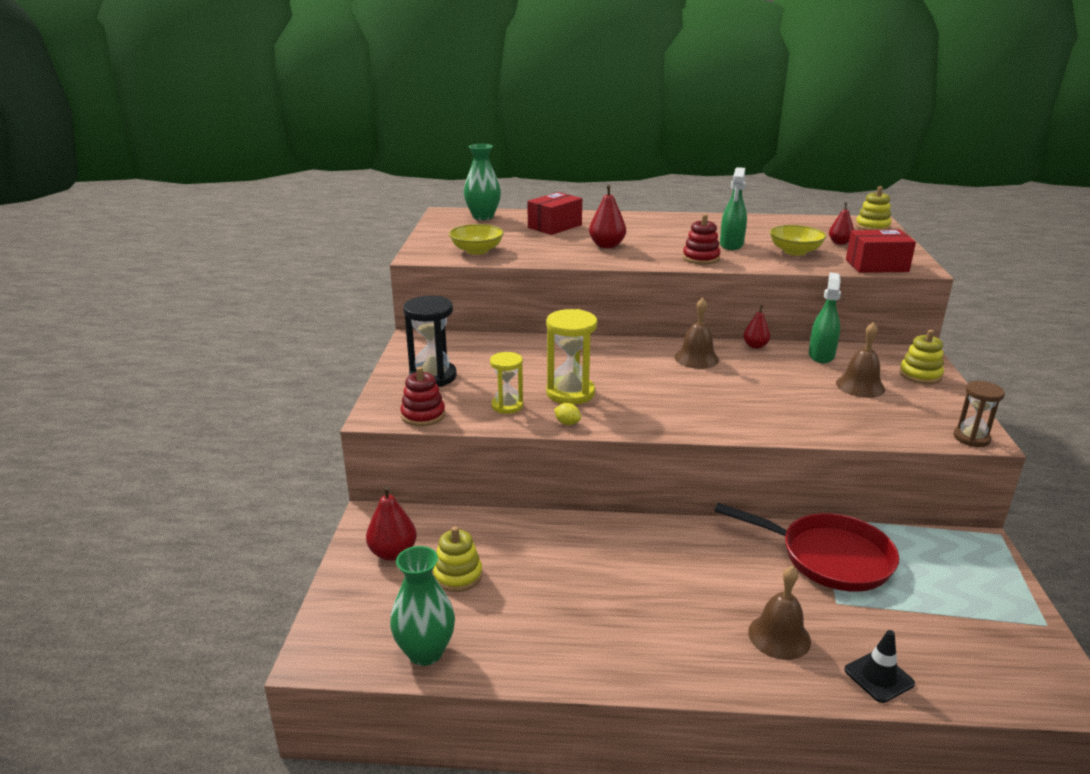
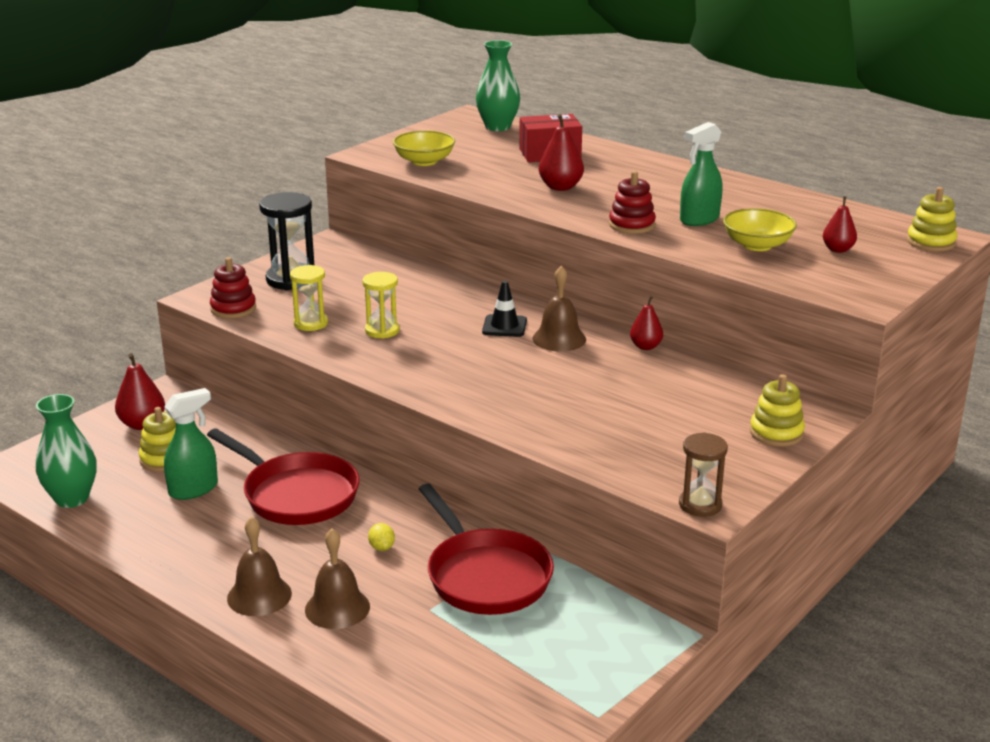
camera: 35 degrees right, 0 degrees up
(567, 423) = (335, 354): yellow lemon -> yellow lemon (382, 547)
(570, 393) = (382, 331): yellow hourglass -> yellow hourglass, size x0.63
(609, 557) = (296, 494): none -> red pan
(821, 355) = (701, 378): green spray bottle -> green spray bottle (193, 489)
(860, 386) = (682, 419): brown bell -> brown bell (259, 595)
(876, 265) = (820, 285): red box -> none
(878, 677) = (369, 671): black traffic cone -> black traffic cone (504, 326)

